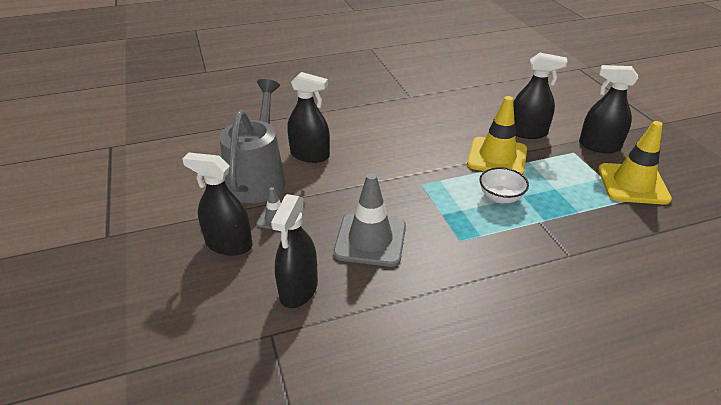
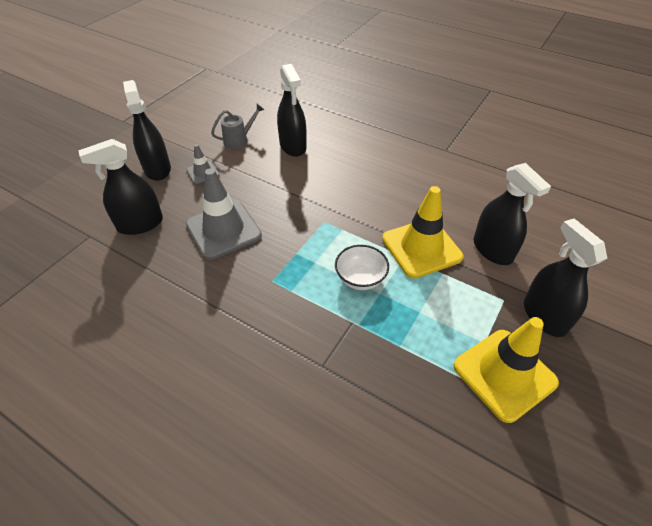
camera: 50 degrees right, 10 degrees up
(258, 178) = (239, 140): grey watering can -> grey watering can, size x0.46

